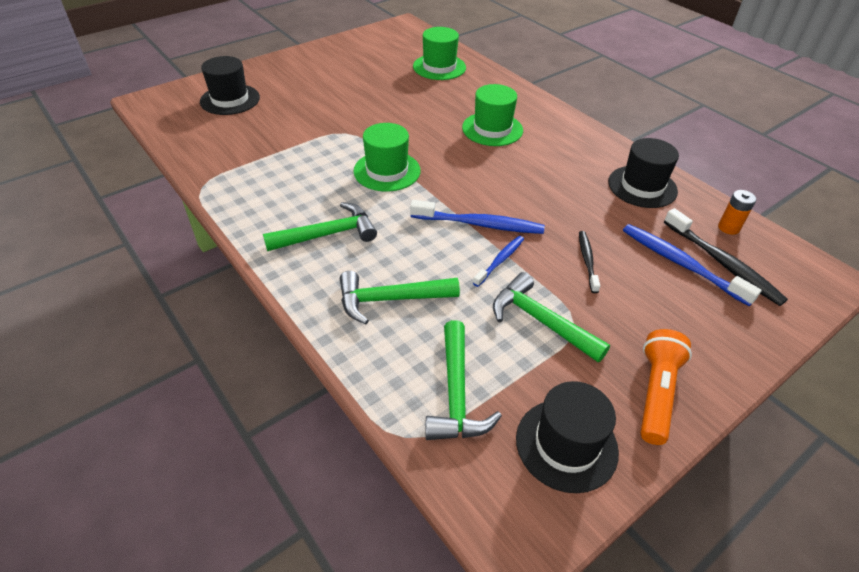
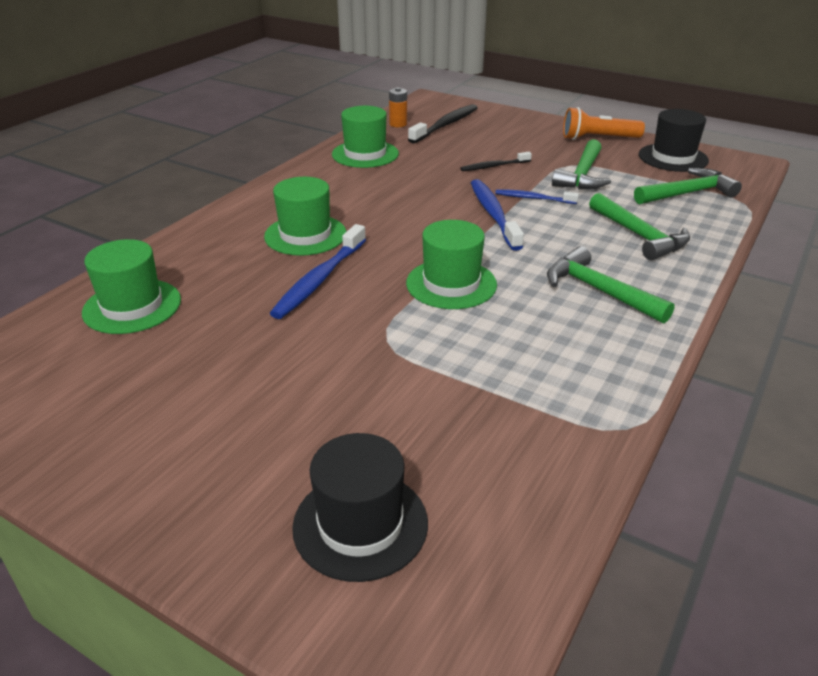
camera: 110 degrees left, 10 degrees down
(642, 186) = (365, 154): black hat -> green hat
(681, 263) = (461, 137): blue toothbrush -> blue toothbrush (319, 280)

